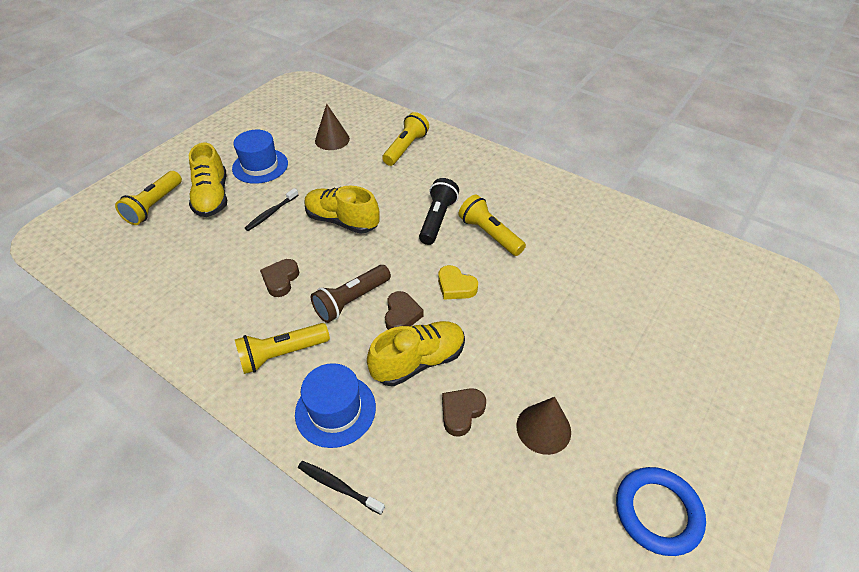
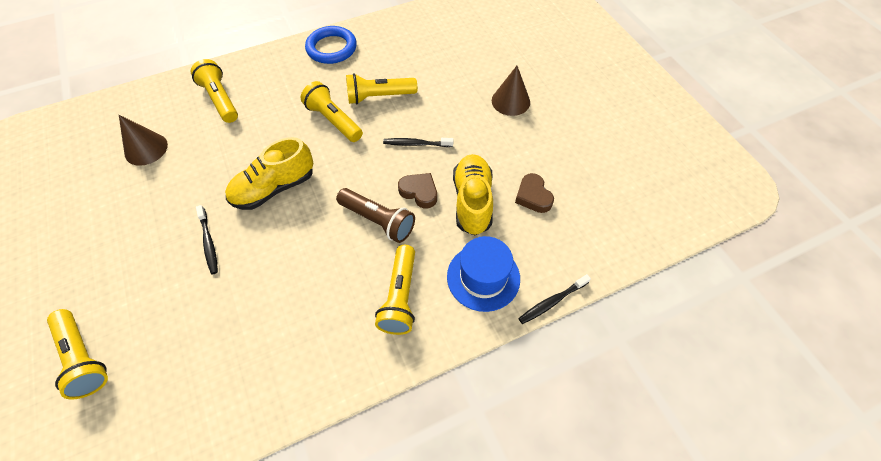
camera: 60 degrees left, 10 degrees up
(212, 197) = (129, 290): yellow shoe -> none
(260, 166) = (122, 227): blue hat -> none
(281, 280) = (310, 267): brown heart -> none
(351, 301) = (378, 220): brown flashlight -> brown flashlight turned 45 degrees counterclockwise
(437, 219) = (333, 121): black flashlight -> yellow flashlight
(455, 286) = (416, 144): yellow heart -> black toothbrush
(543, 428) = (571, 157): brown cone -> brown cone (510, 101)
(657, 512) = (654, 134): blue ring -> blue ring (331, 48)

